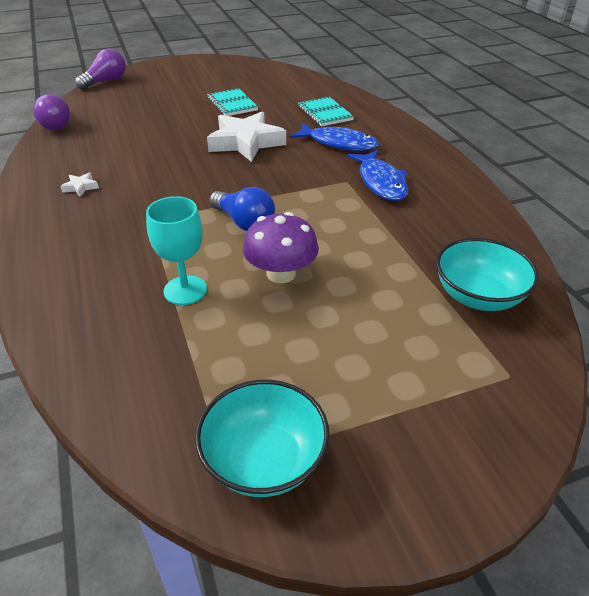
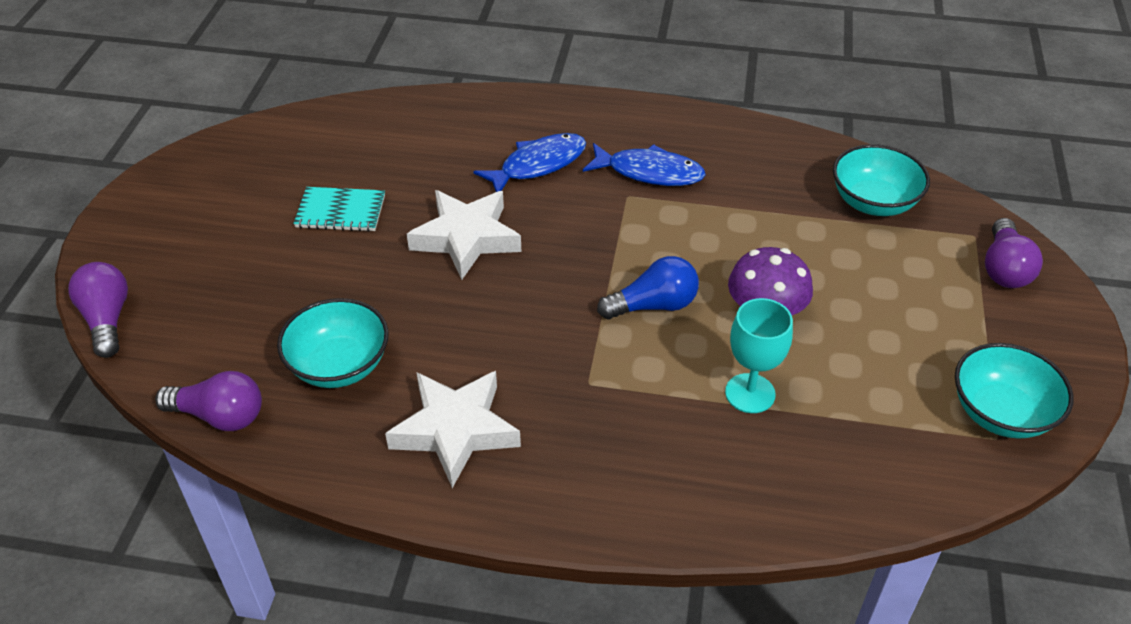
camera: 60 degrees left, 5 degrees up
(81, 187) = (455, 430): white star -> white star, size x2.47
(111, 140) = (339, 365): none -> turquoise bowl
(325, 113) = (450, 143): turquoise notebook -> none
(484, 412) = (1004, 268): none -> purple light bulb

